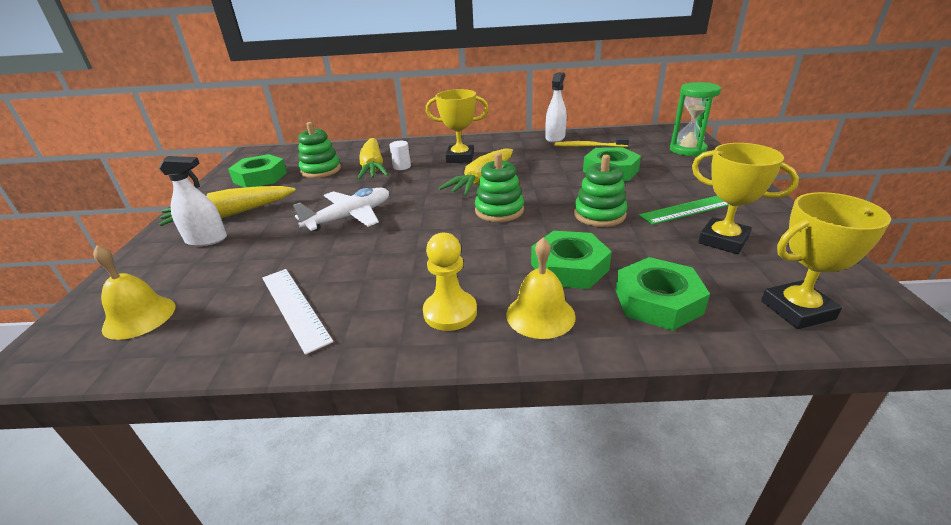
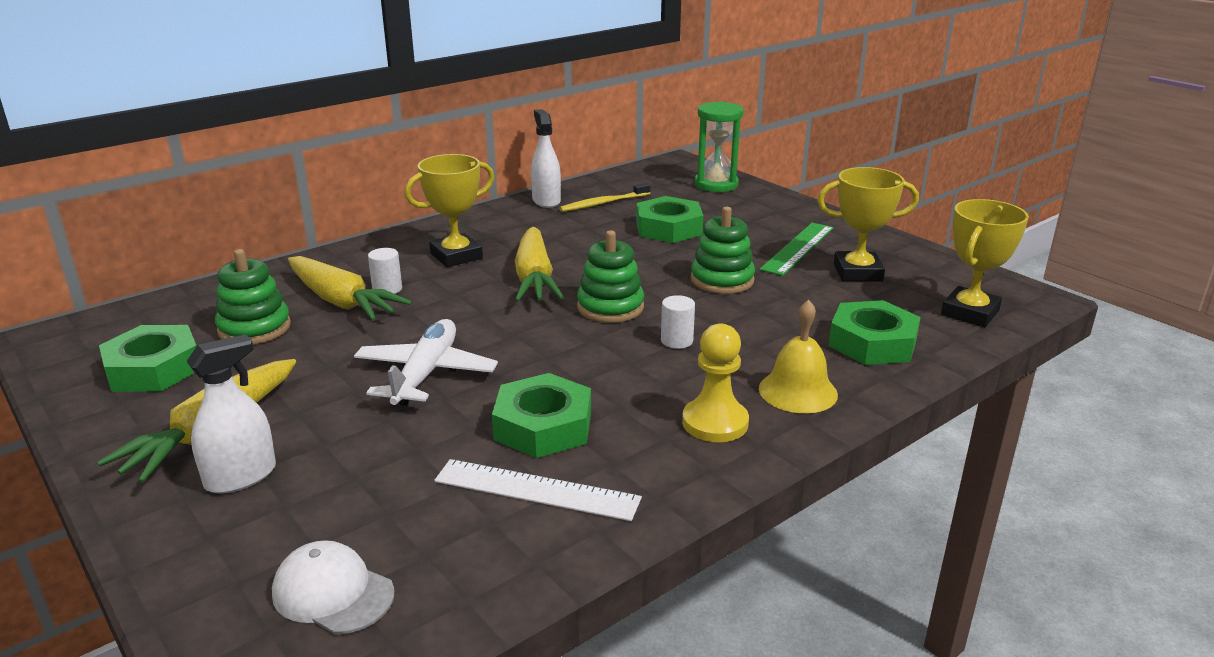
camera: 40 degrees left, 5 degrees down
(139, 317) = (333, 593): yellow bell -> white cap
(508, 246) = (676, 341): none -> white cylinder
(569, 267) = (764, 340): green nut -> green nut (543, 426)

